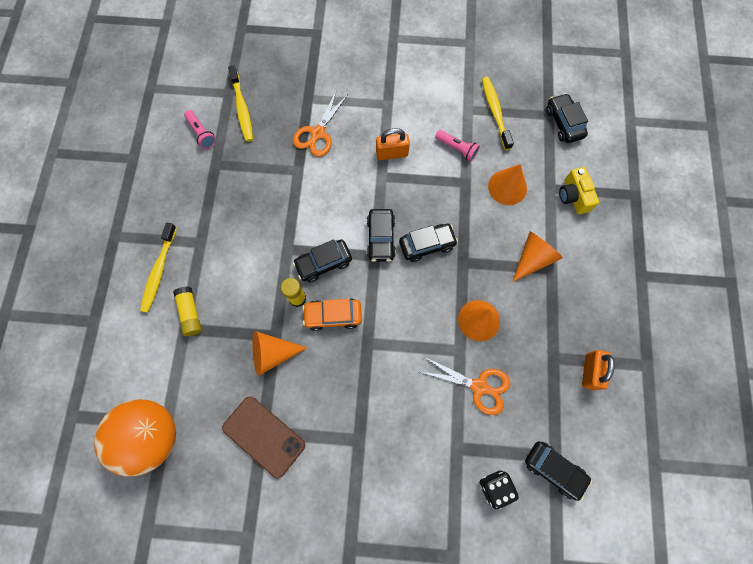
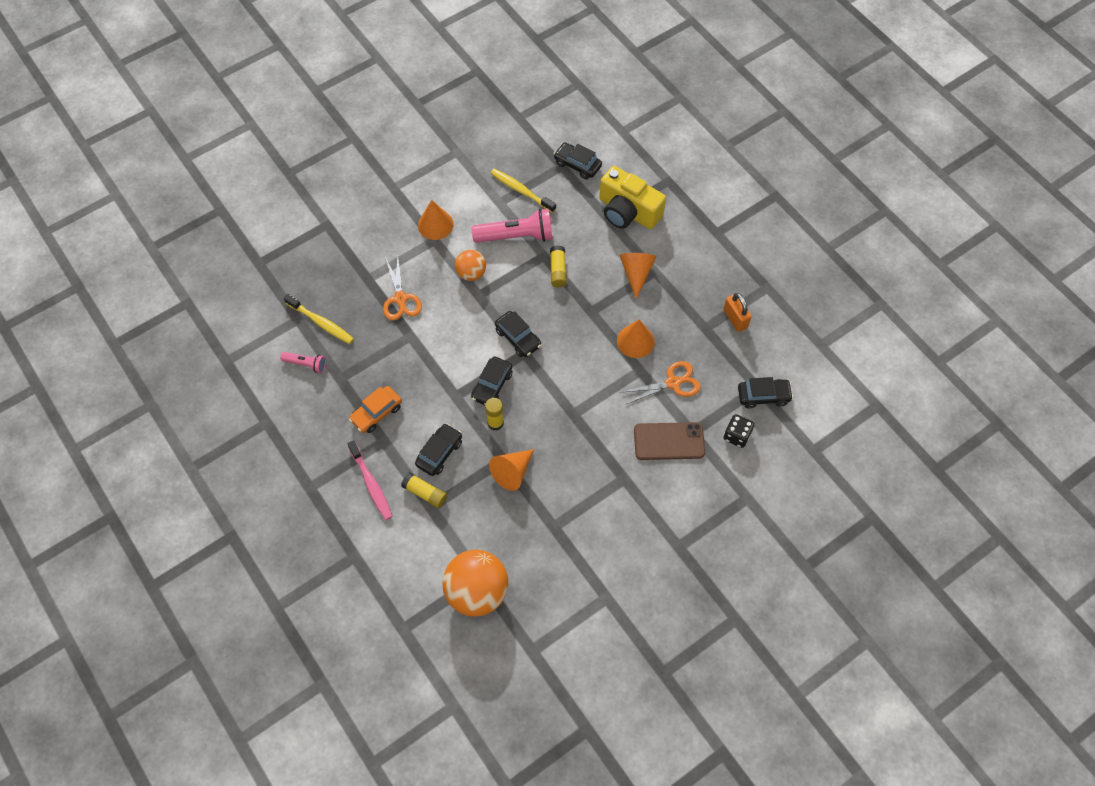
camera: 40 degrees left, 10 degrees down
(159, 271) = (371, 484): yellow toothbrush -> pink toothbrush
(264, 436) = (557, 528): brown phone -> brown phone (669, 441)
(333, 315) = (532, 414): orange car -> orange car (376, 413)
(392, 153) = (471, 273): orange padlock -> orange ball
(427, 245) = (555, 318): black car -> black car (439, 453)
(457, 149) = (516, 236): pink flashlight -> pink flashlight, size x1.90
(466, 204) = (558, 270): none -> yellow glue stick
(507, 187) = (576, 238): orange cone -> orange cone (435, 224)
(573, 196) = (627, 211): yellow camera -> yellow camera, size x1.76

